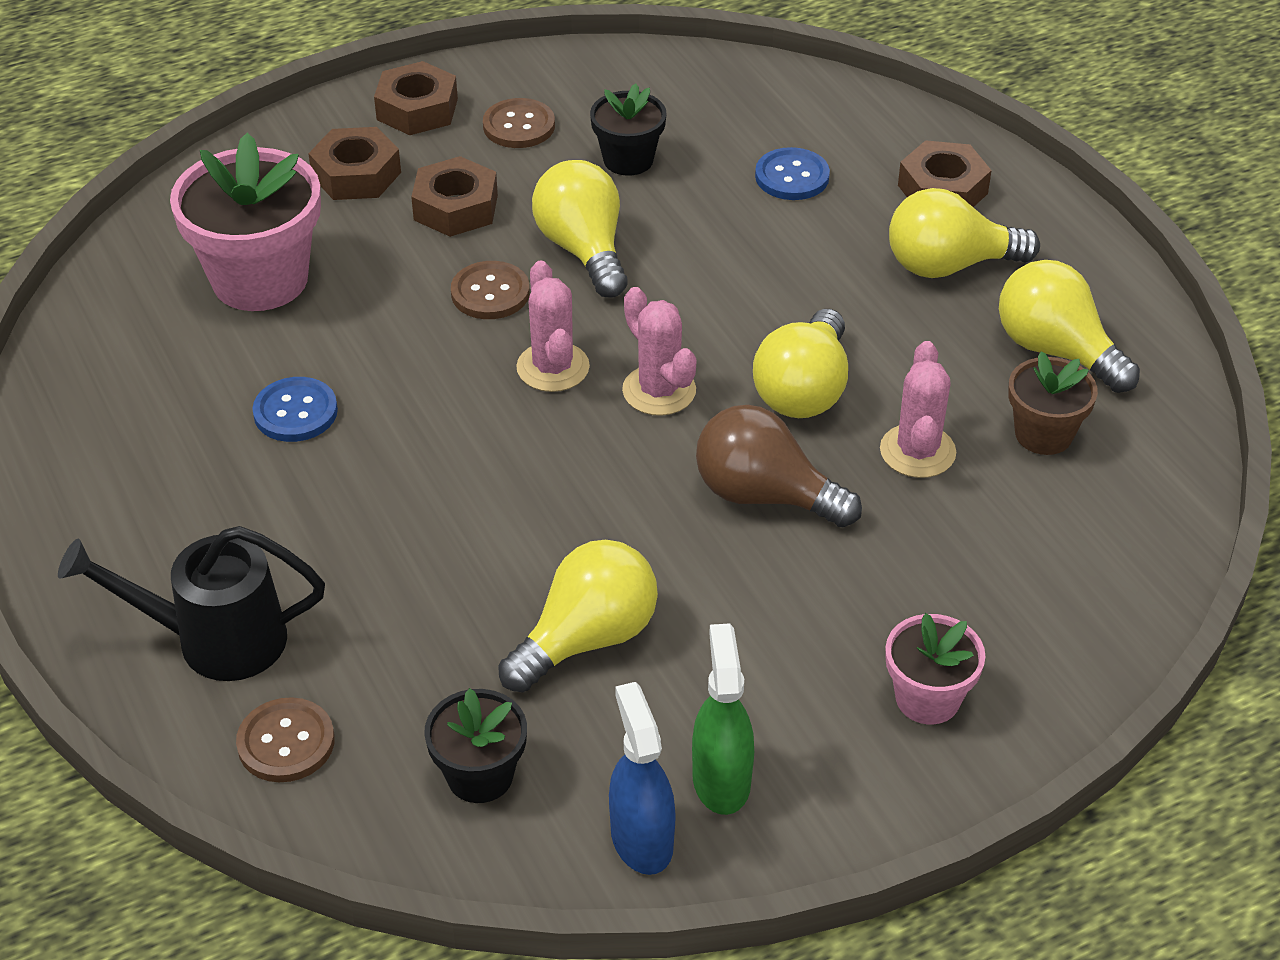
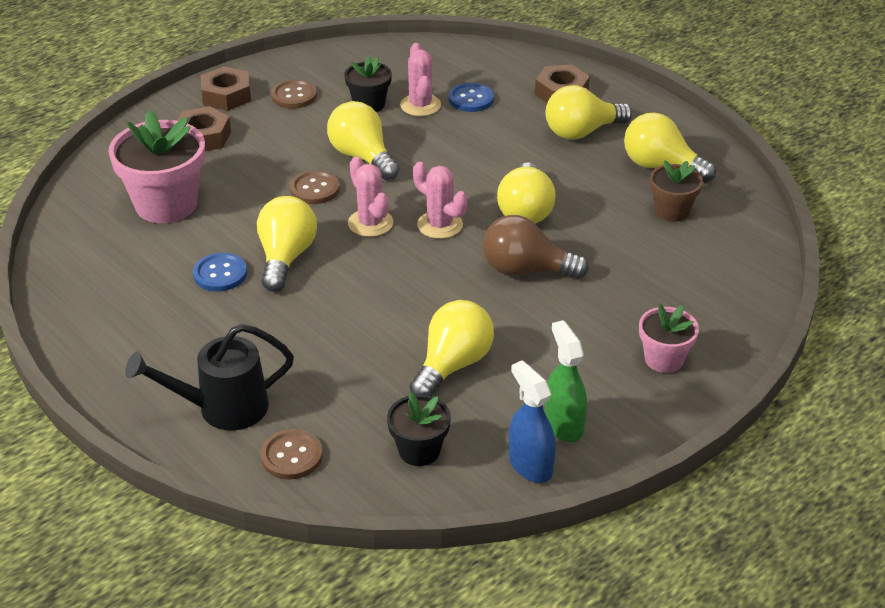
camera: 15 degrees left, 5 degrees down
(403, 402) = (286, 257): none -> yellow light bulb
(455, 207) = (273, 146): brown nut -> none
(917, 451) = (604, 232): pink cactus -> pink cactus (420, 105)

